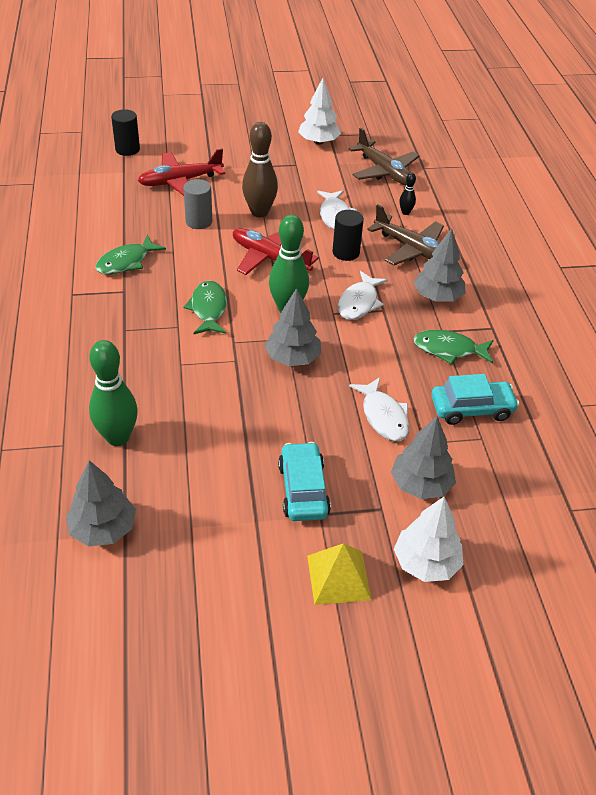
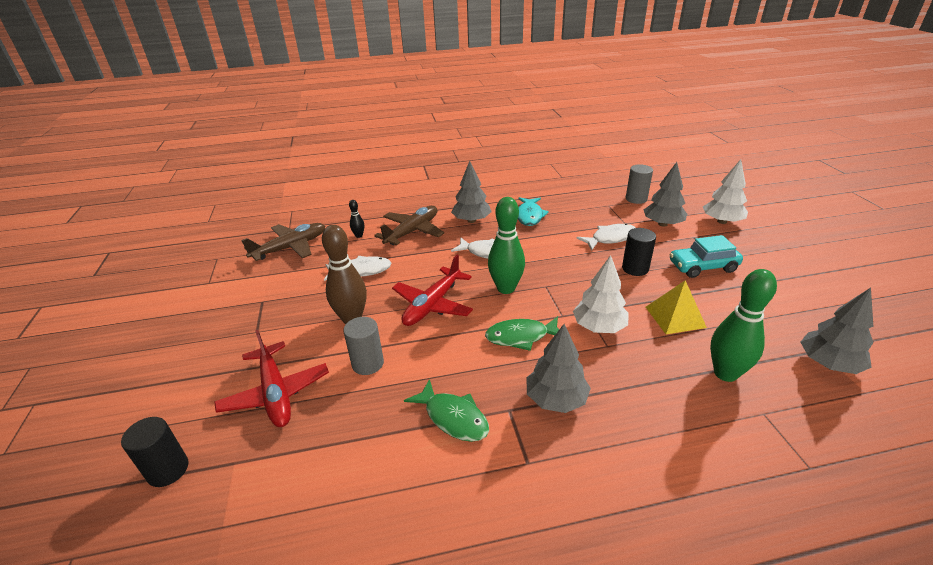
camera: 90 degrees left, 10 degrees down
(293, 358) = (569, 281): grey tree -> grey tree (556, 399)
(318, 142) = (220, 289): white tree -> white tree (599, 327)
(338, 577) = (761, 249): yellow pyramid -> yellow pyramid (675, 317)
(346, 252) = (419, 262): black cylinder -> black cylinder (635, 268)
(449, 349) = (529, 216): green fish -> turquoise fish
(471, 409) = (584, 208): turquoise car -> none
(504, 477) = (636, 199): none -> grey cylinder

